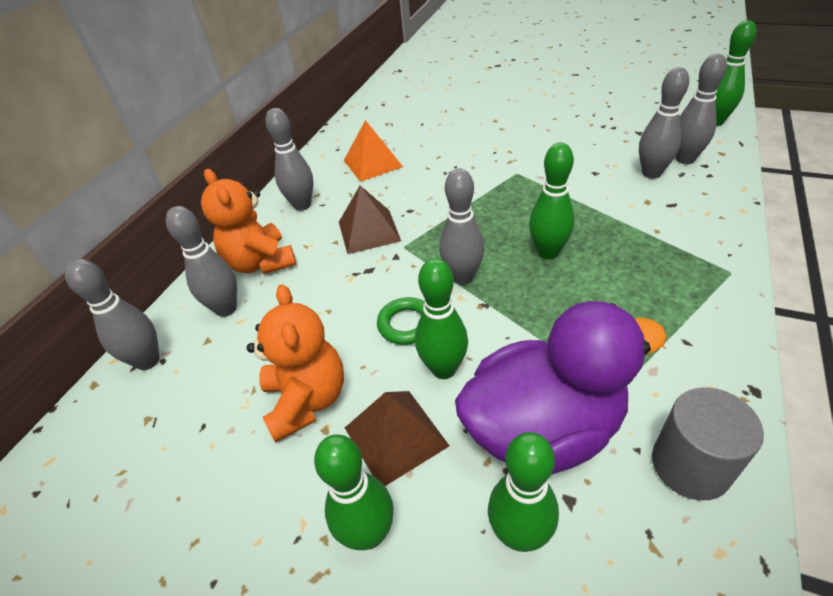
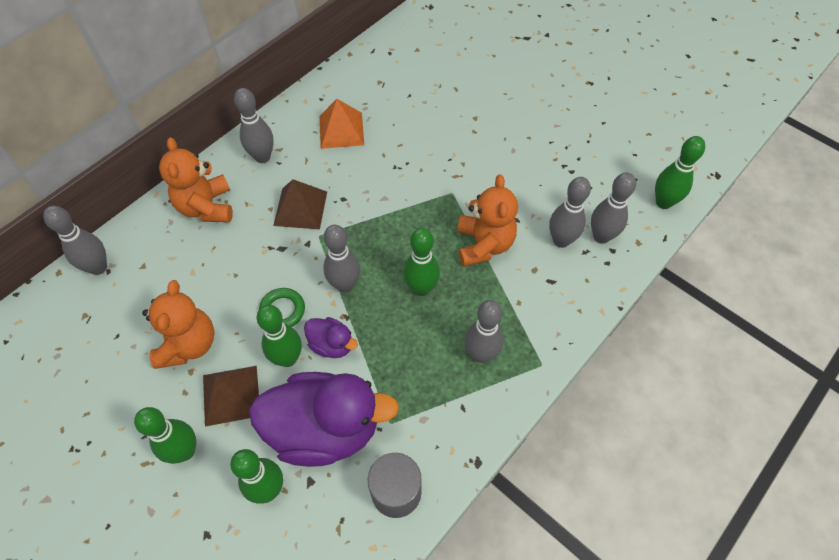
camera: 15 degrees right, 15 degrees up
(226, 309) = (165, 242): grey bowling pin -> grey bowling pin (481, 354)
(487, 336) = (332, 344): none -> purple duck
(581, 199) = (484, 244): none -> orange teddy bear

